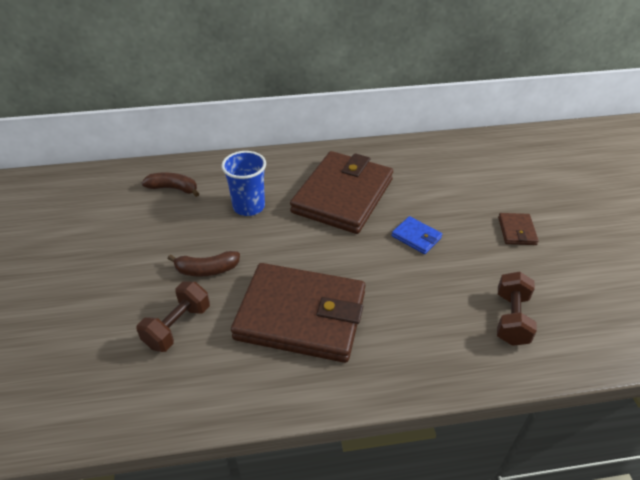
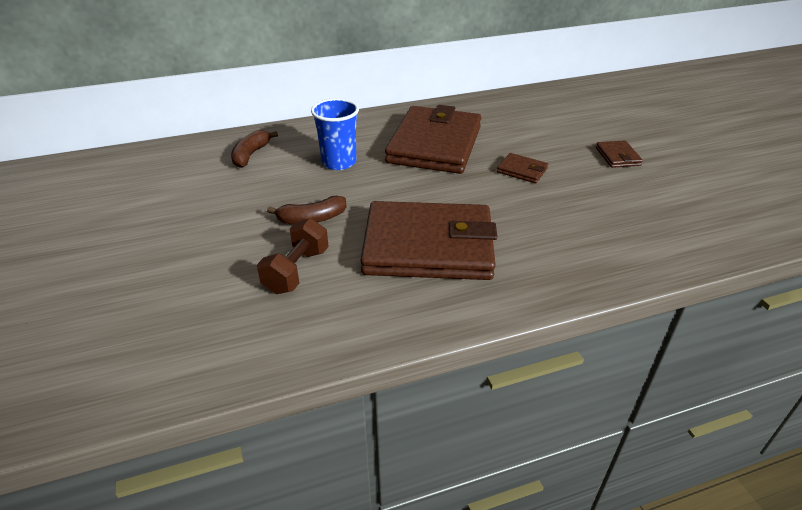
camera: 10 degrees left, 5 degrees down
(173, 188) = (251, 155): brown banana -> brown banana turned 75 degrees counterclockwise
(416, 237) = (522, 170): blue wallet -> brown wallet
(511, 319) = (641, 225): brown dumbbell -> none

